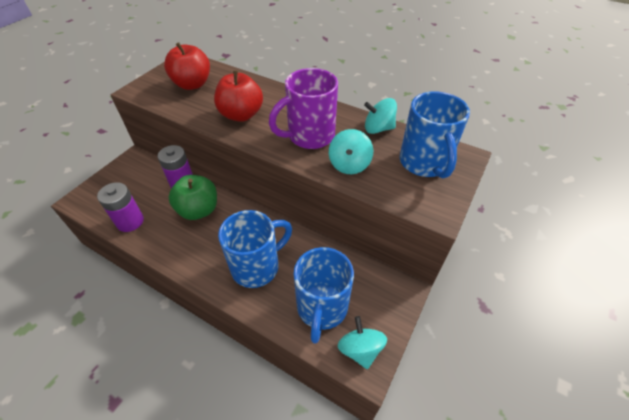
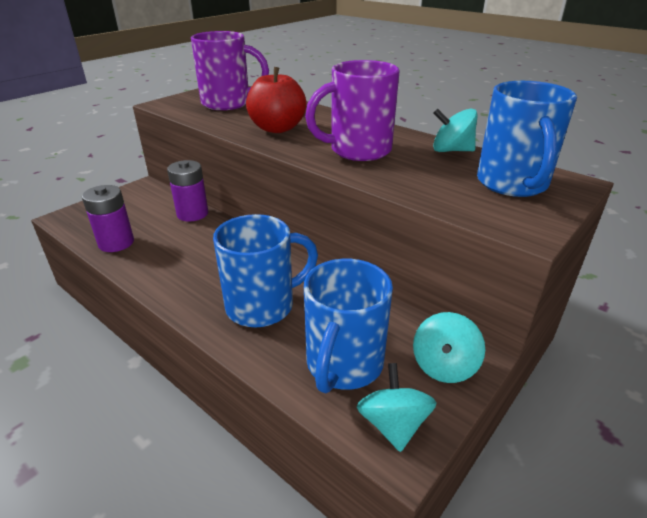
camera: 10 degrees right, 15 degrees down
(192, 84) = (228, 103): red apple -> purple mug
(198, 210) = (204, 240): green apple -> none
(349, 164) = (405, 177): turquoise spinning top -> turquoise spinning top (444, 366)

